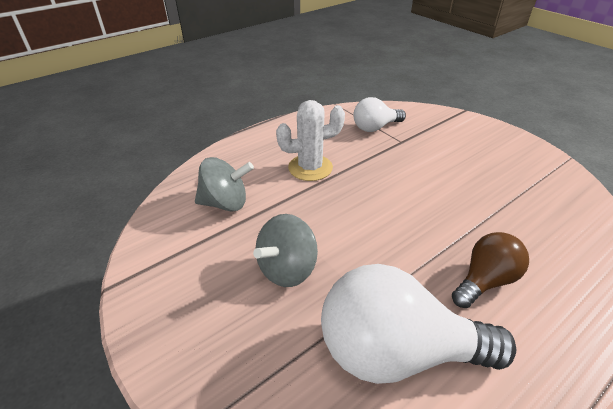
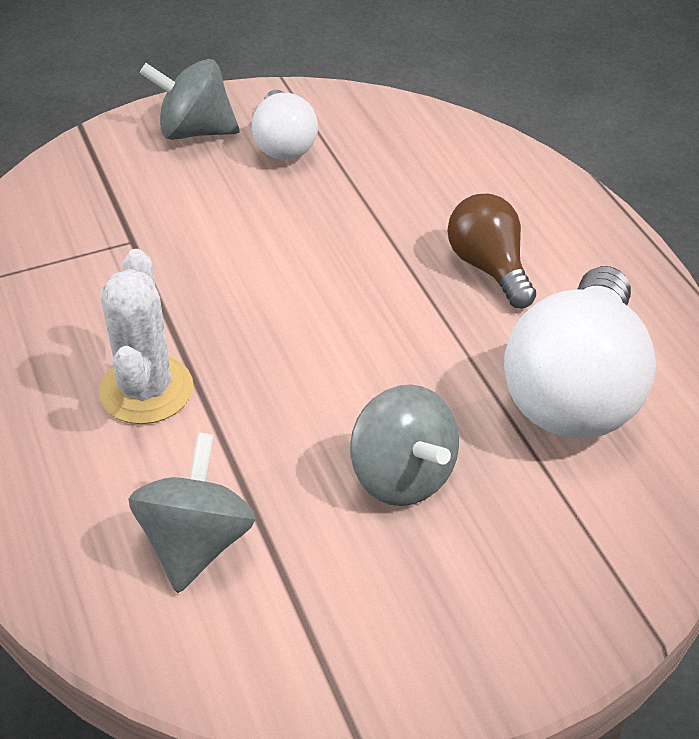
camera: 75 degrees left, 5 degrees up
(375, 127) = (62, 260): white light bulb -> white light bulb (283, 144)
(494, 140) = (195, 131): none -> grey spinning top

